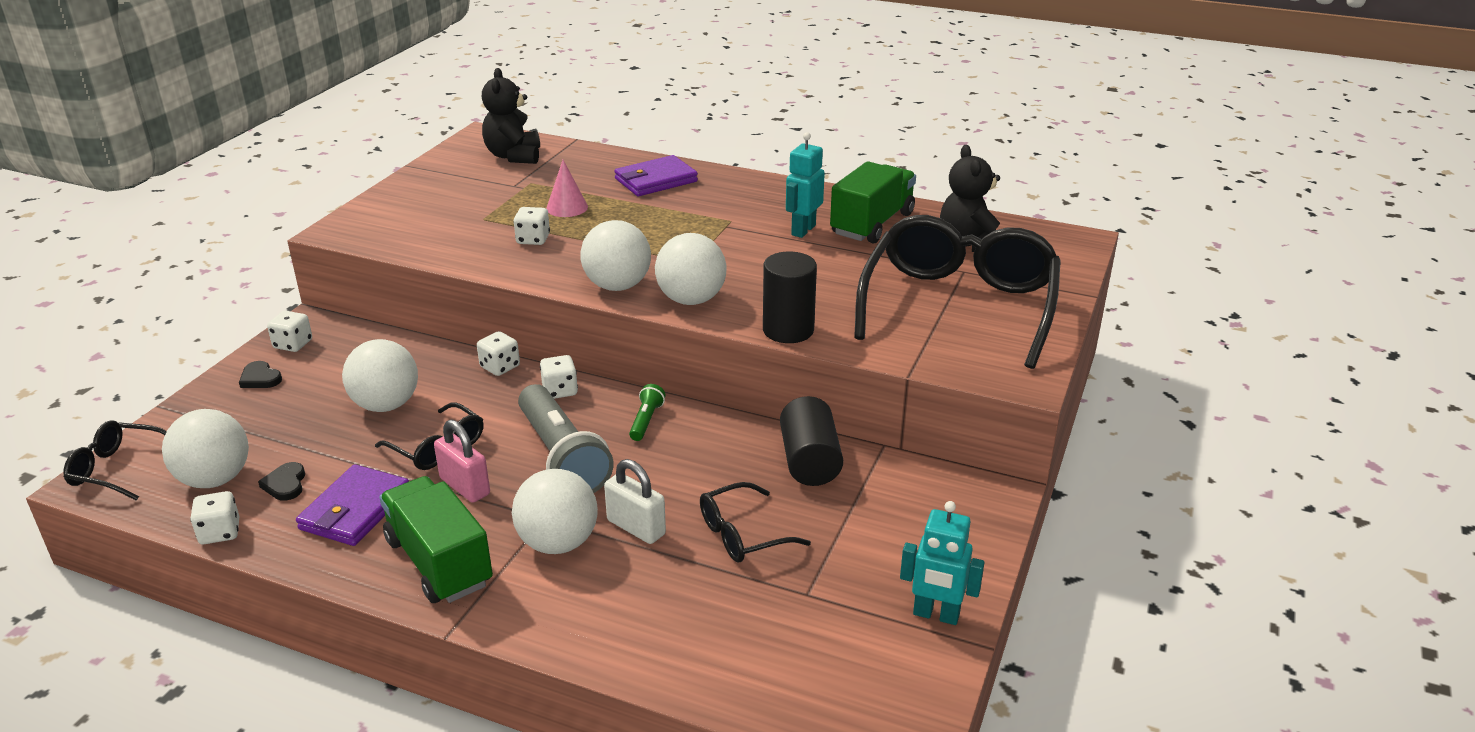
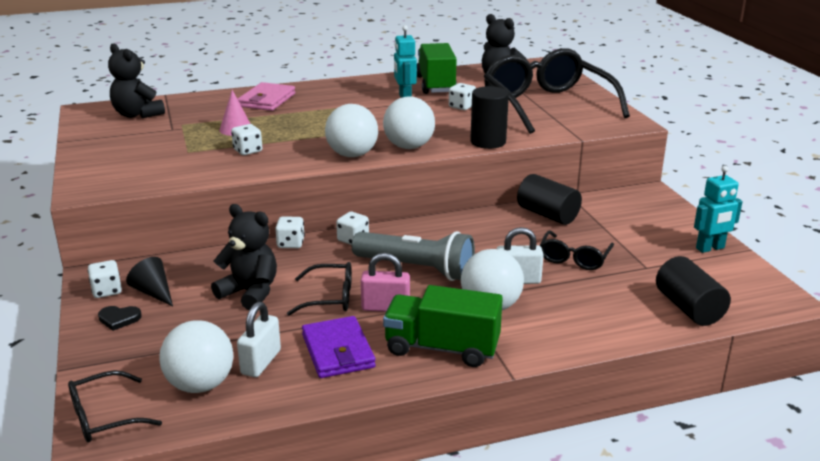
camera: 40 degrees left, 5 degrees down
(220, 532) = (265, 408): white dice -> white dice (461, 107)
(285, 484) = (261, 362): black heart -> white padlock
(320, 364) = (153, 292): none -> black cone
(386, 405) = (250, 293): white ball -> black teddy bear
(646, 421) = (431, 233): green flashlight -> none
(655, 180) = (267, 100): purple wallet -> pink wallet
(761, 676) = (688, 308): none -> black cylinder

